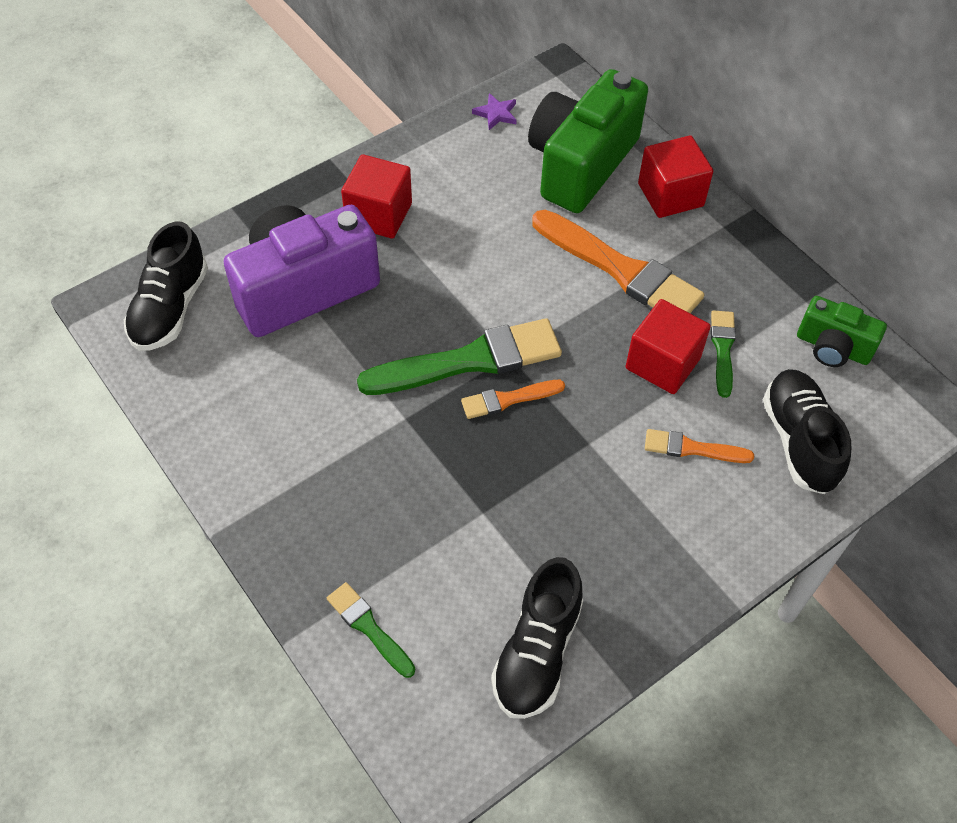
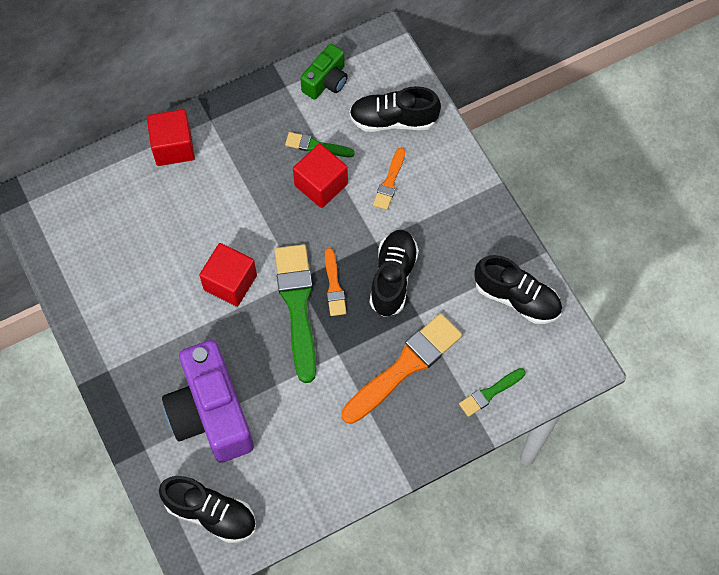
camera: 80 degrees left, 10 degrees up
(379, 214) = (148, 352): red cube -> red cube (230, 282)
(496, 114) = (60, 252): purple star -> none
(536, 472) = (393, 278): none -> black shoe
(580, 164) = (128, 201): green camera -> none
(621, 270) = (236, 194): orange brush -> orange brush (405, 366)

